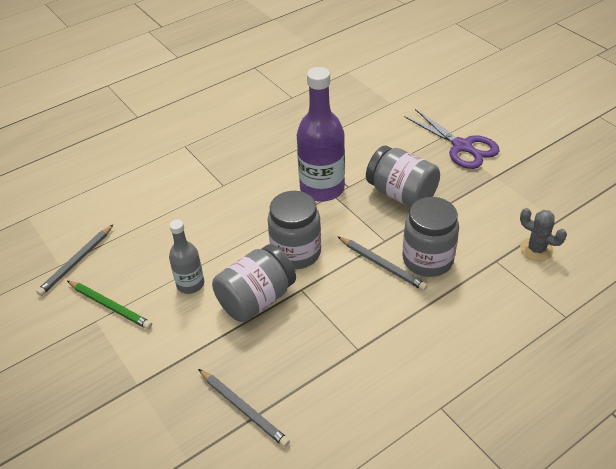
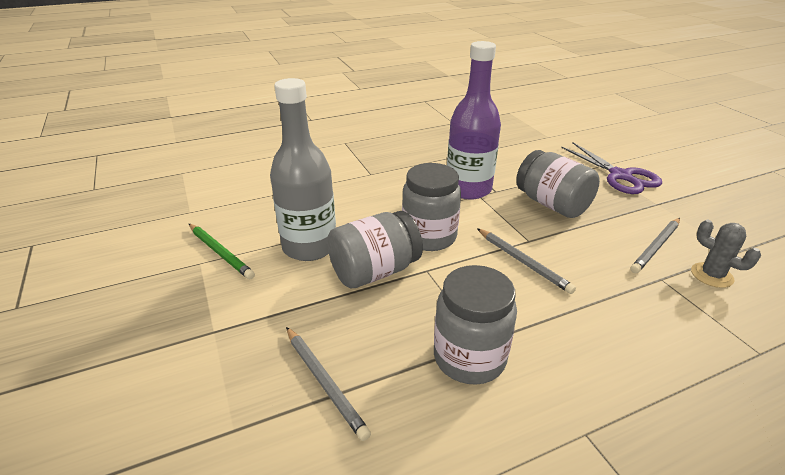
camera: 10 degrees right, 10 degrees down
(76, 262) = (207, 211): grey pencil -> grey pencil (656, 247)
(190, 284) = (309, 247): grey bottle -> grey bottle, size x1.78
(427, 259) = (577, 265): grey jar -> grey jar (469, 357)

